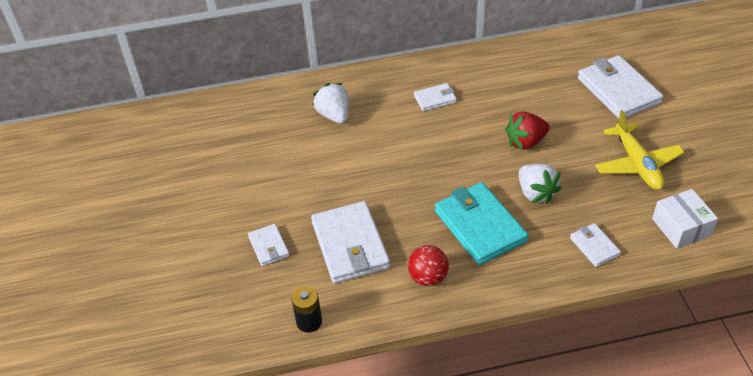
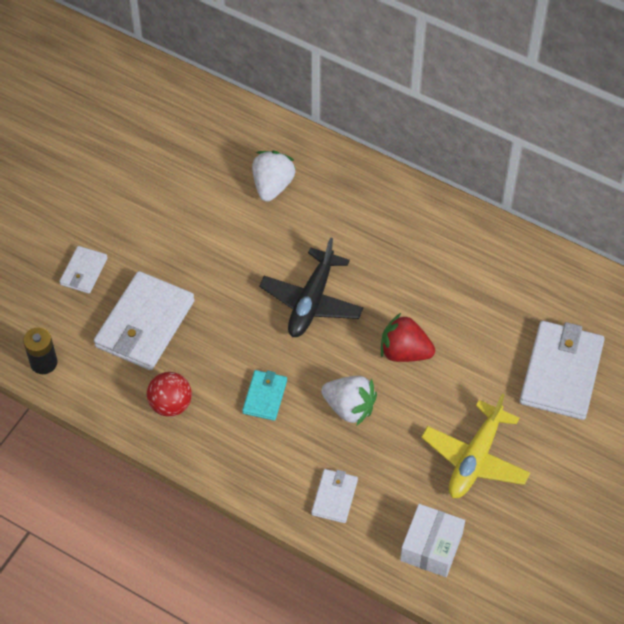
camera: 40 degrees right, 10 degrees up
(435, 99) = (379, 241): white wallet -> none
(438, 156) = (311, 301): none -> black plane
(479, 226) = (264, 396): turquoise wallet -> turquoise wallet, size x0.51
(536, 193) = (349, 407): white strawberry -> white strawberry turned 75 degrees counterclockwise

